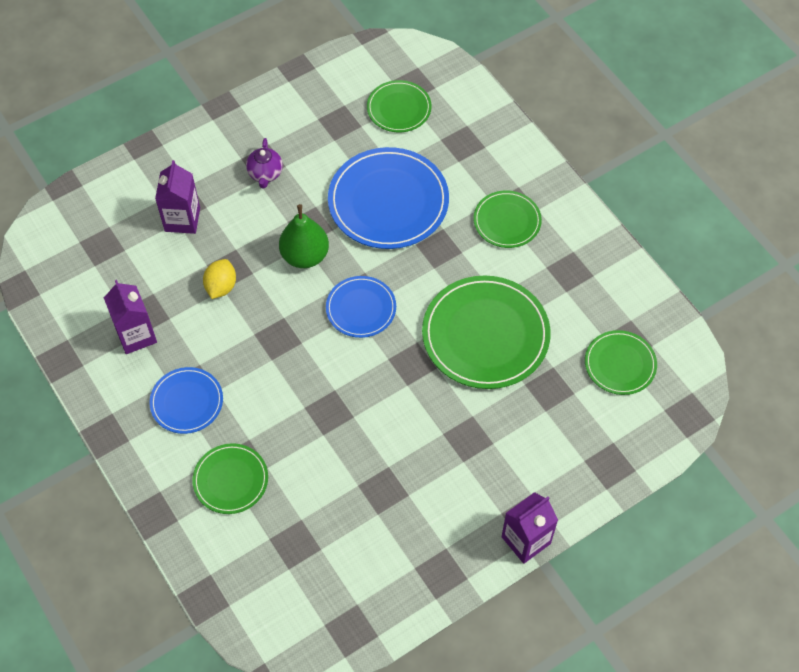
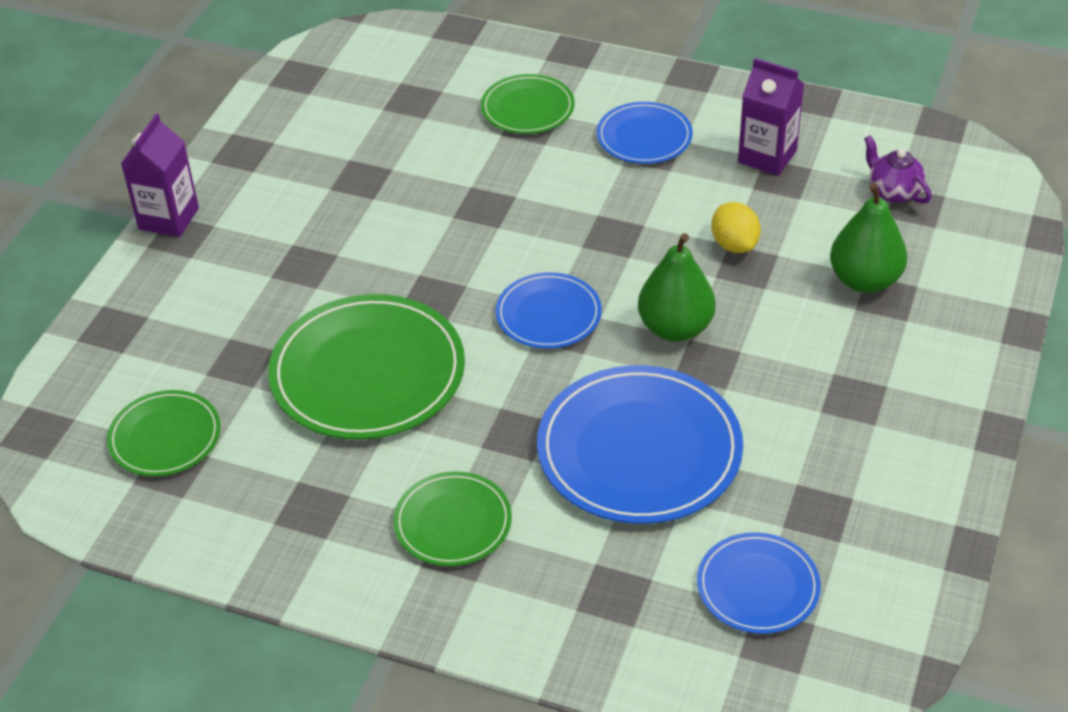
camera: 145 degrees right, 15 degrees down
(182, 219) = (864, 280): purple carton -> green pear
(265, 174) = (833, 386): purple teapot -> purple teapot (893, 192)
(399, 108) = (758, 586): green plate -> blue plate

